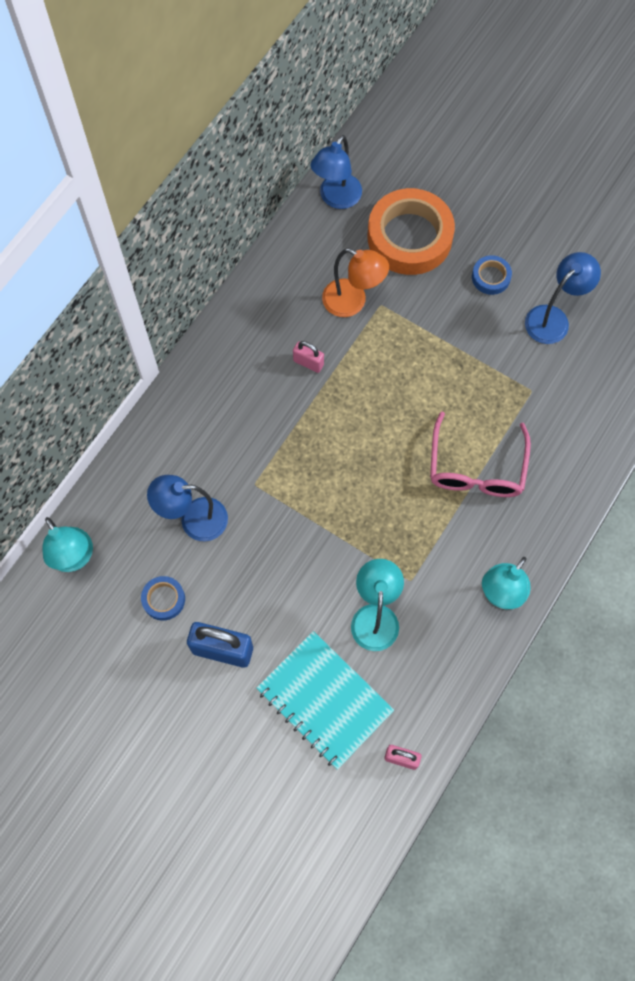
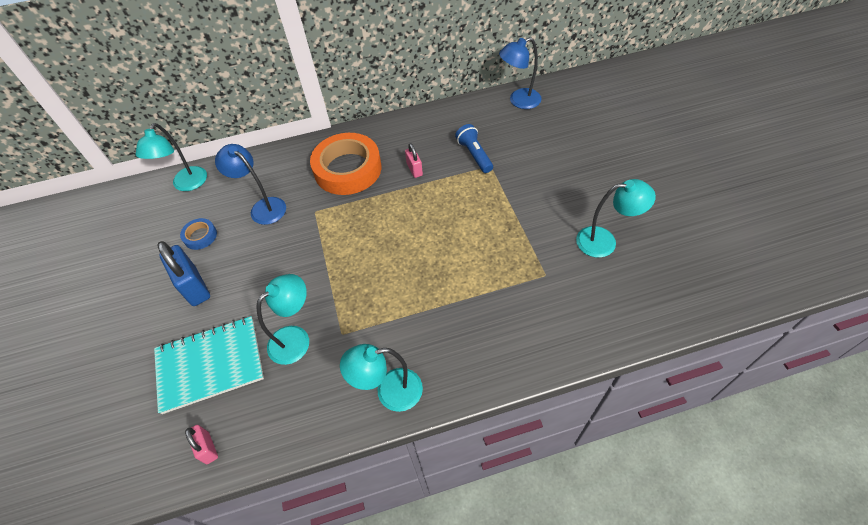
camera: 45 degrees right, 15 degrees down
(324, 700) = (210, 365): turquoise notebook -> turquoise notebook turned 75 degrees clockwise
(352, 302) = (474, 155): orange lamp -> blue flashlight
(409, 237) = (545, 142): orange tape -> orange tape (347, 169)
(476, 468) = (457, 296): pink glasses -> none
(491, 277) = (580, 192): blue tape -> none
(553, 318) = (604, 241): blue lamp -> turquoise lamp

